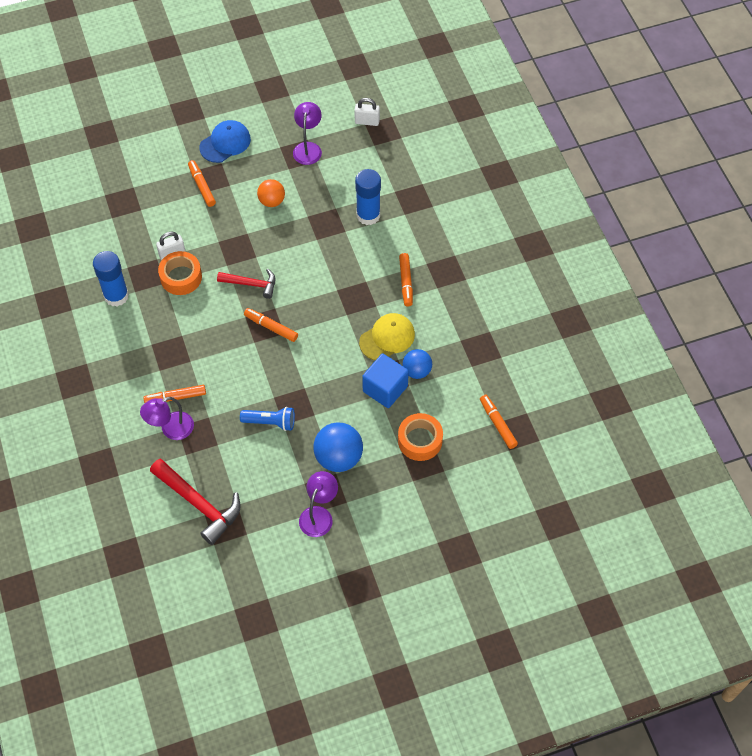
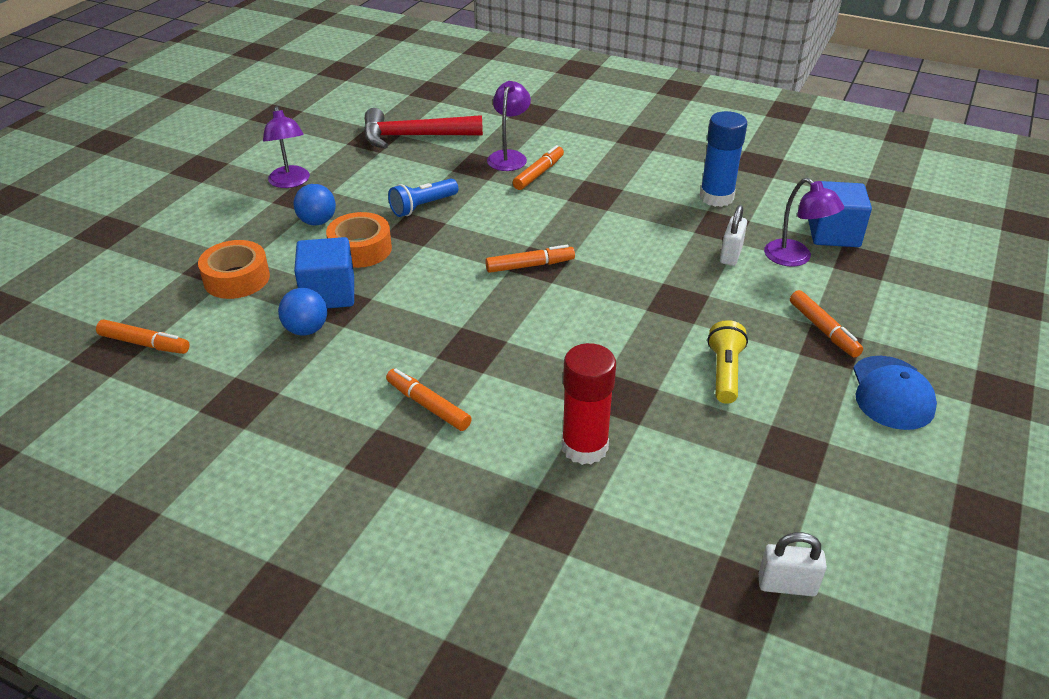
camera: 135 degrees right, 20 degrees down
(106, 226) = (833, 234): none -> blue cube
(181, 277) = (687, 245): orange tape -> orange tape (360, 249)
(202, 186) = (823, 330): orange marker -> orange marker turned 45 degrees clockwise
(251, 284) = (609, 284): red hammer -> none
(272, 201) = (724, 372): orange ball -> yellow flashlight
(308, 148) = (794, 470): purple lamp -> purple lamp (795, 258)
(338, 458) = (317, 222): blue ball -> blue ball, size x0.63
(367, 121) = (786, 585): white padlock -> white padlock turned 45 degrees clockwise
(368, 215) = (584, 447): blue glue stick -> red glue stick
(387, 338) = (381, 336): yellow cap -> none

